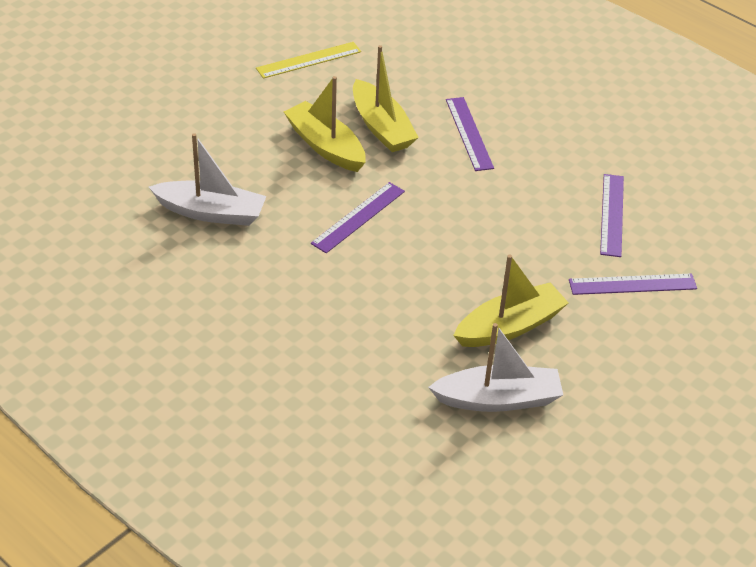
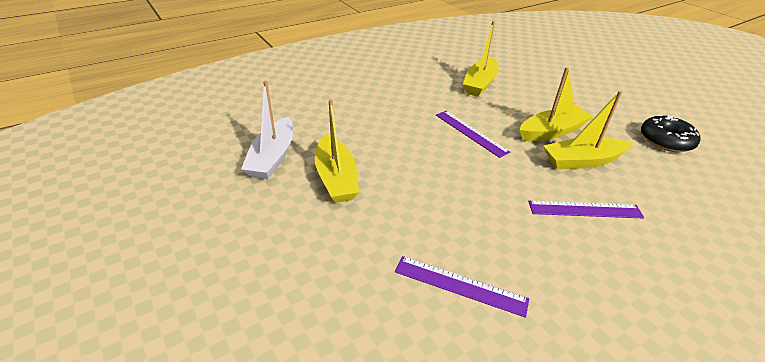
camera: 105 degrees right, 5 degrees down
(211, 212) = (479, 84): white boat -> yellow boat
(309, 60) = (666, 140): yellow ruler -> black donut
(632, 284) = (354, 269): purple ruler -> none

